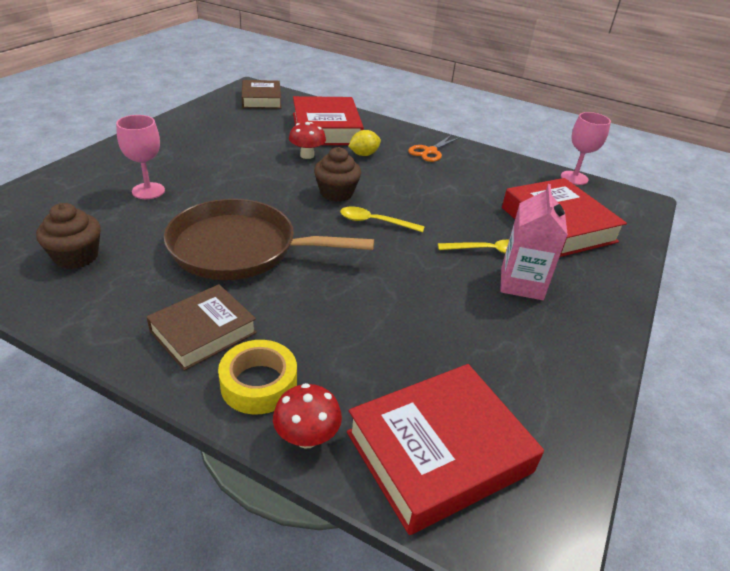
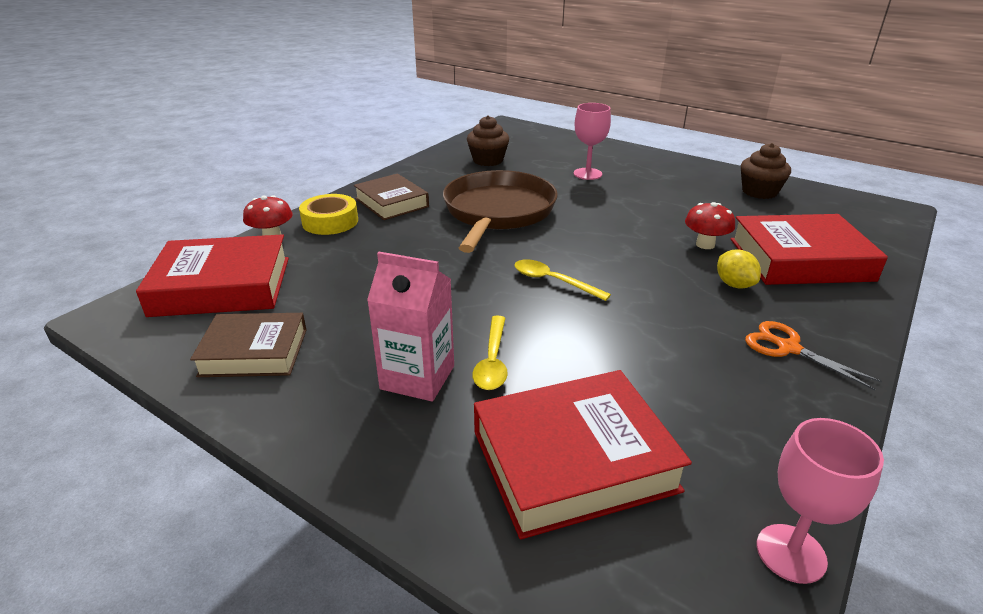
camera: 100 degrees right, 5 degrees down
(261, 99) = (857, 216): brown book -> brown book (254, 352)
(336, 193) = (615, 260): brown cupcake -> brown cupcake (759, 192)
(375, 222) = (553, 281): yellow spoon -> yellow spoon turned 75 degrees counterclockwise
(439, 452) = (222, 286): red book -> red book turned 75 degrees counterclockwise

